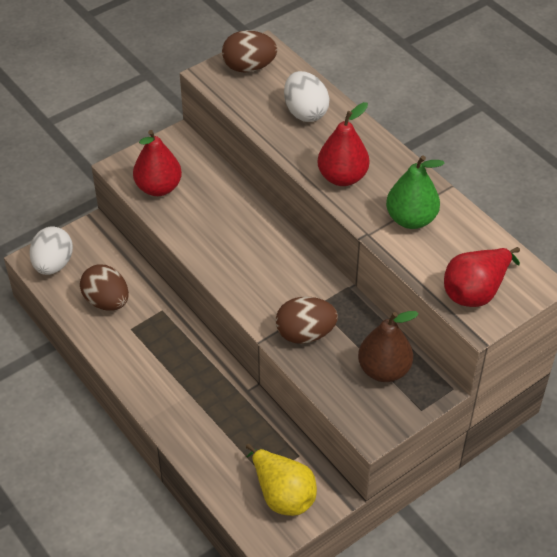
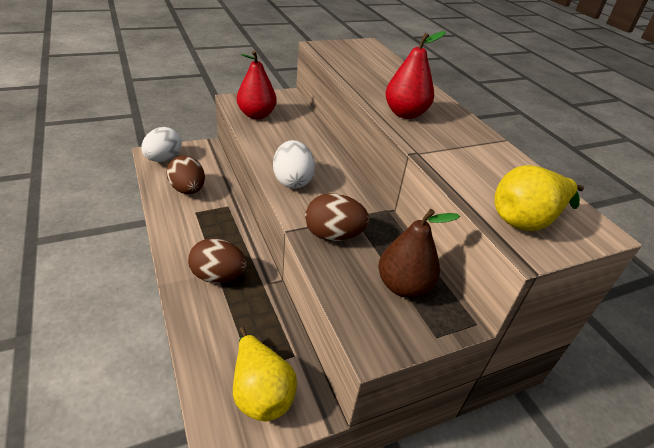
camera: 10 degrees right, 10 degrees down
(249, 67) = (352, 48): brown egg -> brown egg (218, 276)
(305, 112) = (386, 75): white egg -> white egg (292, 181)
(411, 219) = (463, 152): green pear -> none
(475, 291) = (526, 220): red pear -> yellow pear

